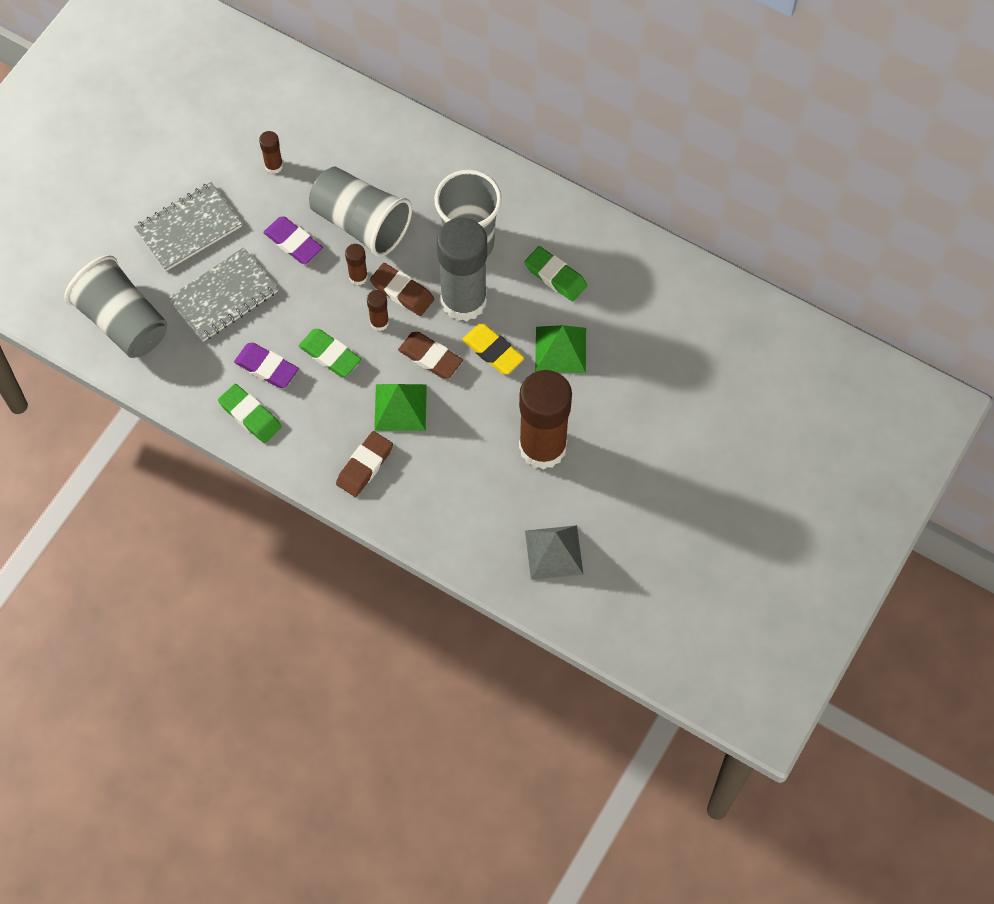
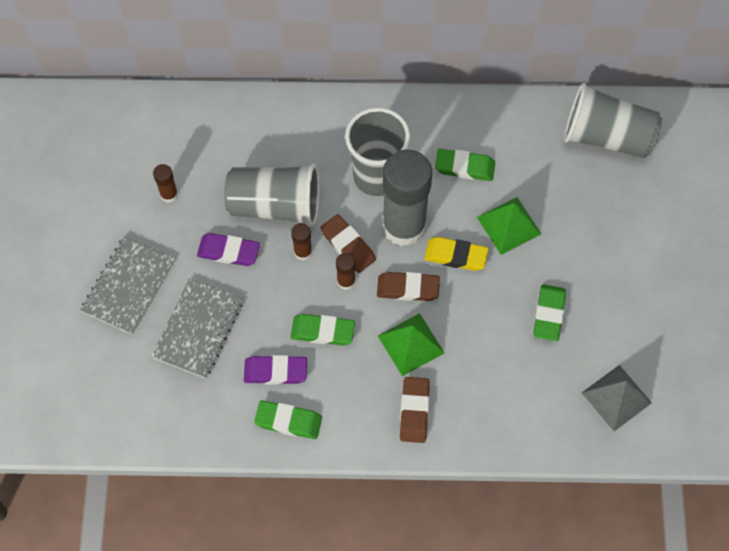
camera: 30 degrees left, 0 degrees up
(123, 321) = (122, 399): grey cup -> grey cup (607, 137)
(402, 292) = (348, 245): brown eraser -> brown eraser turned 45 degrees clockwise
(542, 447) = (549, 314): brown glue stick -> green eraser

